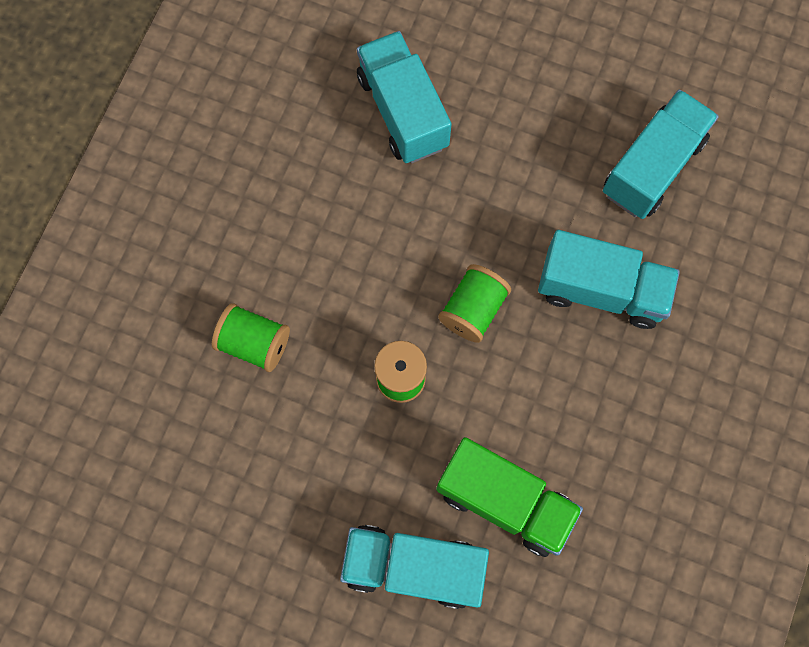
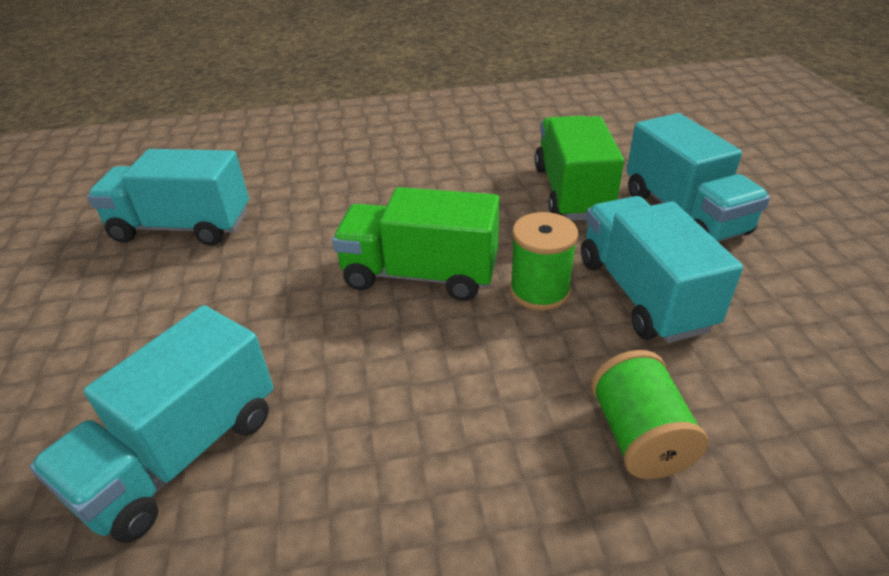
camera: 120 degrees left, 35 degrees down
(473, 309) = (420, 274): green spool -> green truck
(601, 290) = (336, 212): turquoise truck -> turquoise truck (643, 294)

